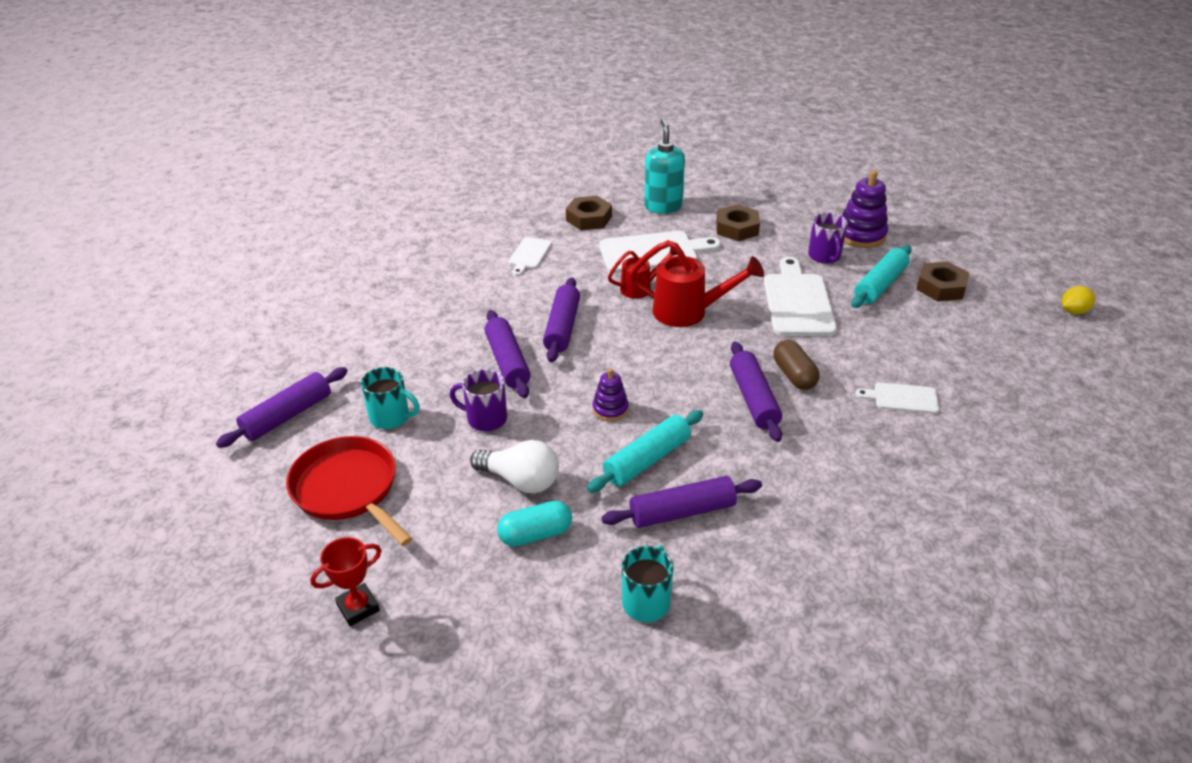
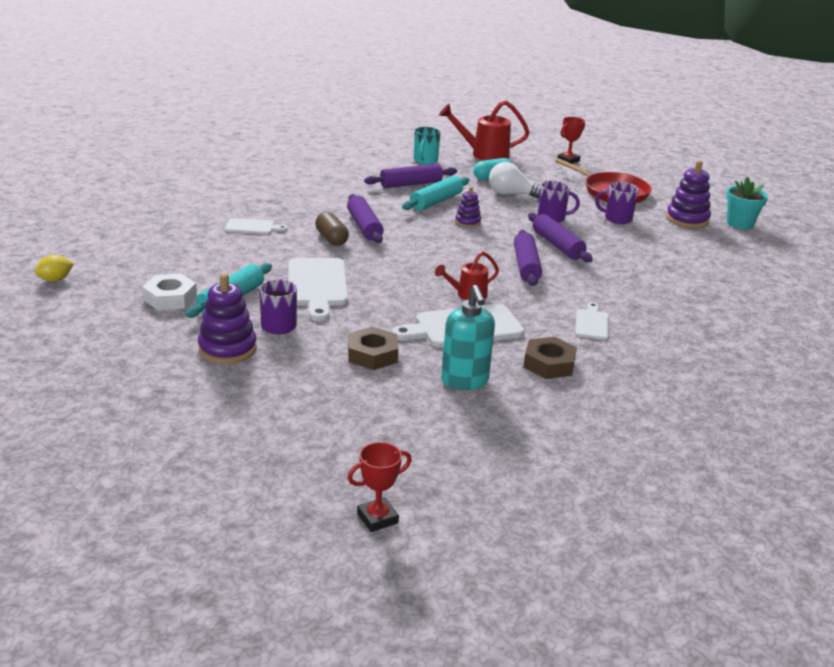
camera: 170 degrees right, 10 degrees down
(218, 406) = (740, 223): none -> turquoise flower pot
(287, 416) = (687, 219): purple rolling pin -> purple stacking toy
(391, 417) = (617, 218): turquoise mug -> purple mug
(689, 312) = (418, 277): red watering can -> red watering can (483, 154)
(731, 135) = (377, 518): none -> red trophy
(941, 287) = (170, 298): brown nut -> white nut

